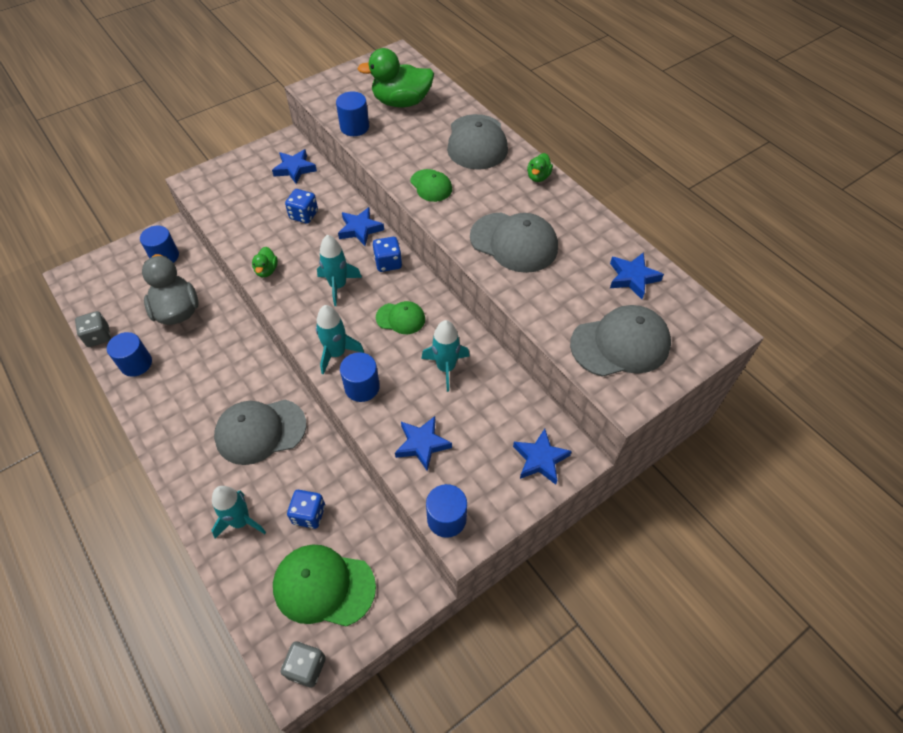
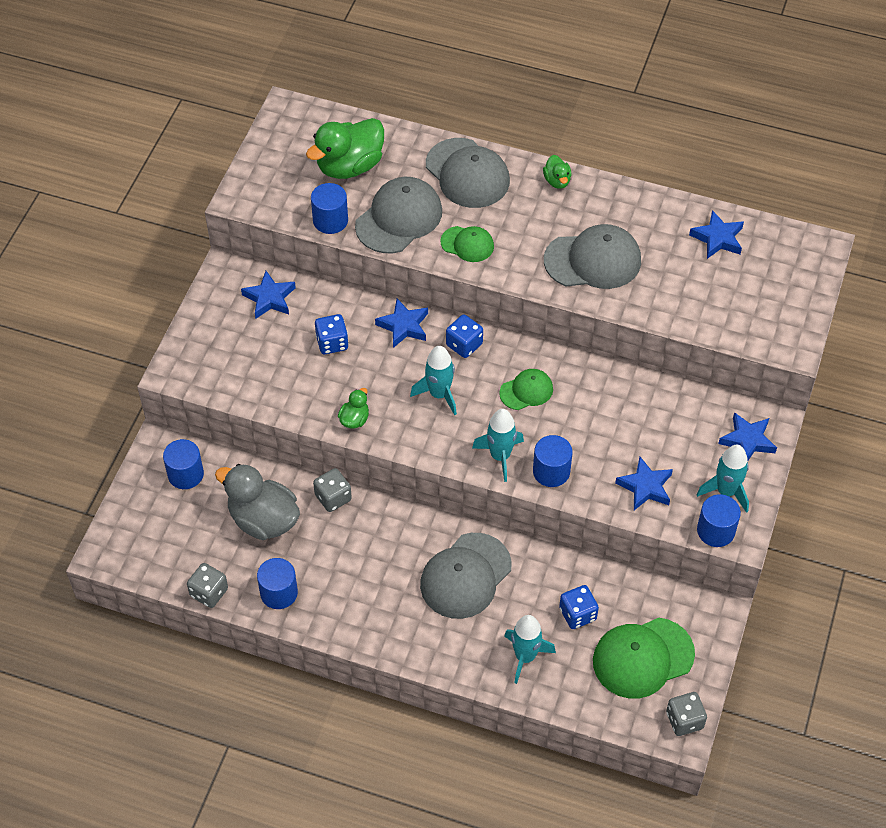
camera: 35 degrees left, 0 degrees up
(232, 323) = (333, 497): none -> grey dice
(266, 270) = (354, 419): green duck -> green duck turned 120 degrees counterclockwise
(446, 368) = (607, 412): turquoise rocket -> turquoise rocket (726, 491)
(620, 344) = (754, 304): grey cap -> grey cap (399, 218)

